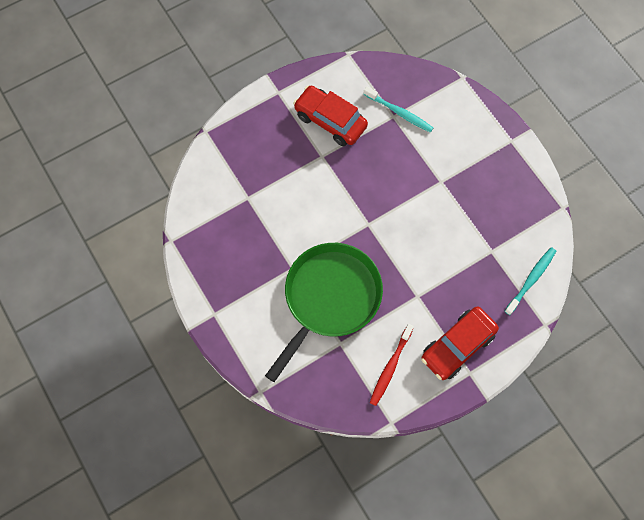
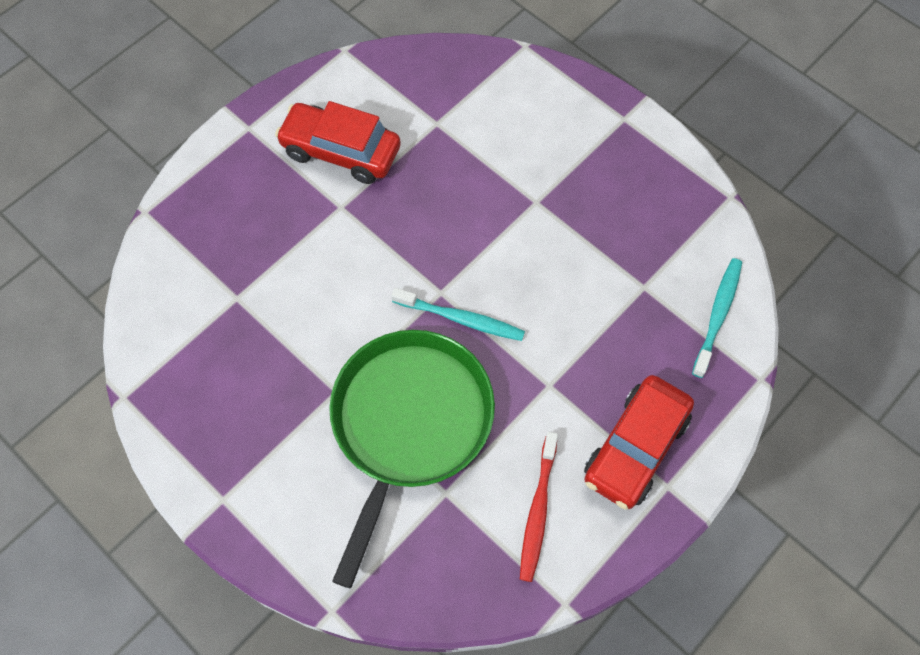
camera: 15 degrees left, 5 degrees down
(399, 113) = (444, 116): turquoise toothbrush -> turquoise toothbrush (461, 319)

